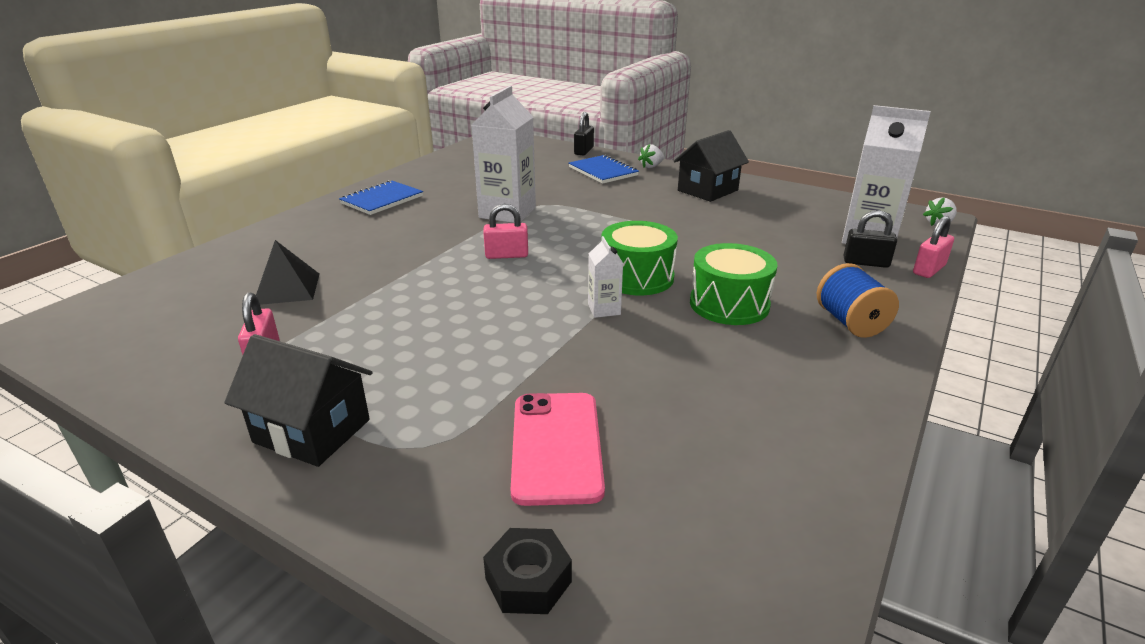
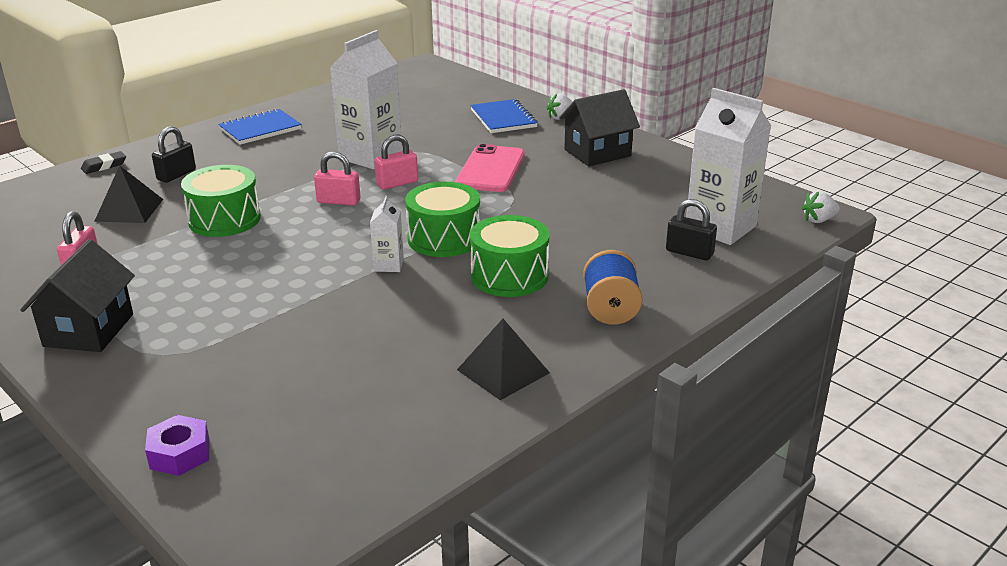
camera: 15 degrees right, 0 degrees up
(234, 248) = (104, 166): none -> black eraser
(312, 431) = (89, 330): black house -> black house turned 60 degrees clockwise
(400, 286) = (224, 219): none -> green drum
(528, 580) = (180, 454): black nut -> purple nut
(556, 446) = (263, 371): pink phone -> pink phone (490, 169)
(583, 151) = (502, 91): black padlock -> black padlock (176, 175)
(811, 402) = (503, 371): none -> black pyramid
(928, 269) = (749, 268): pink padlock -> pink padlock (397, 183)

